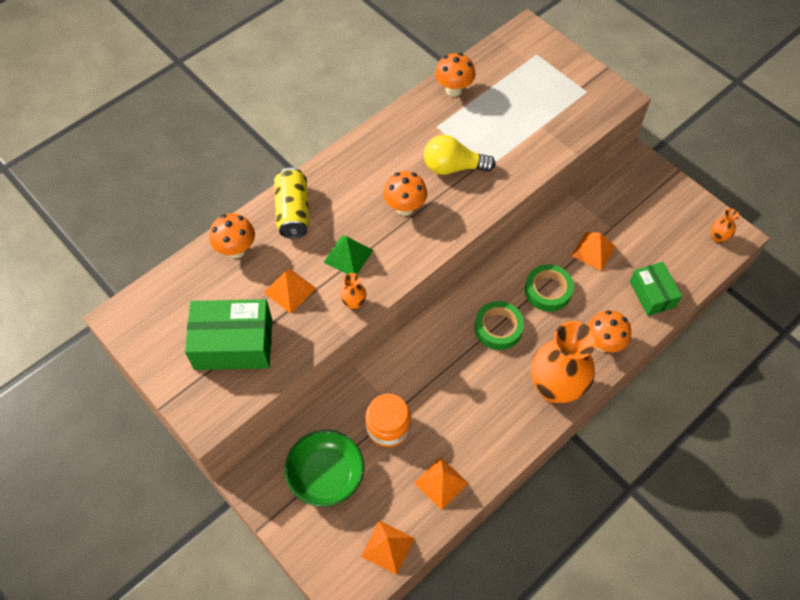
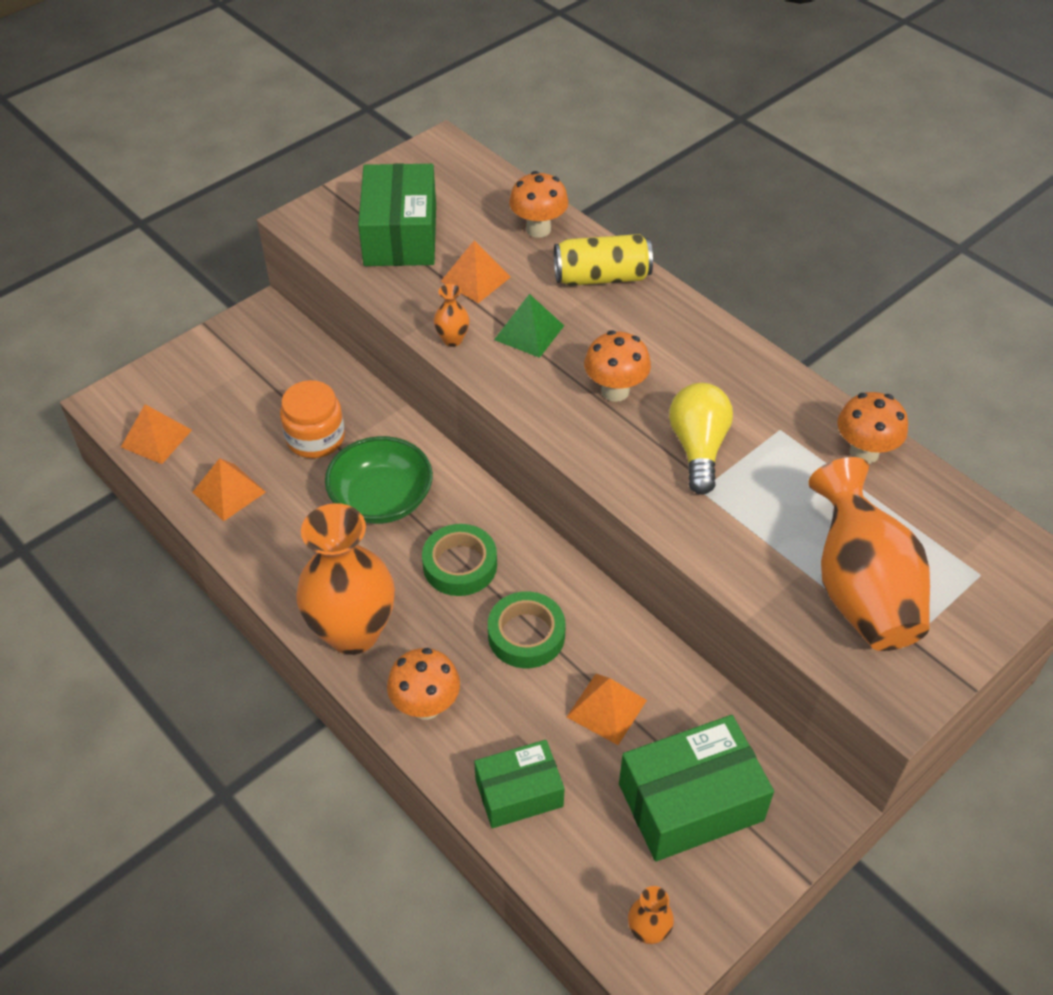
camera: 90 degrees right, 10 degrees down
(326, 475) = (259, 379): green bowl -> green bowl (382, 499)
(552, 103) = (860, 590): none -> orange vase
(644, 215) = (690, 802): none -> green box

